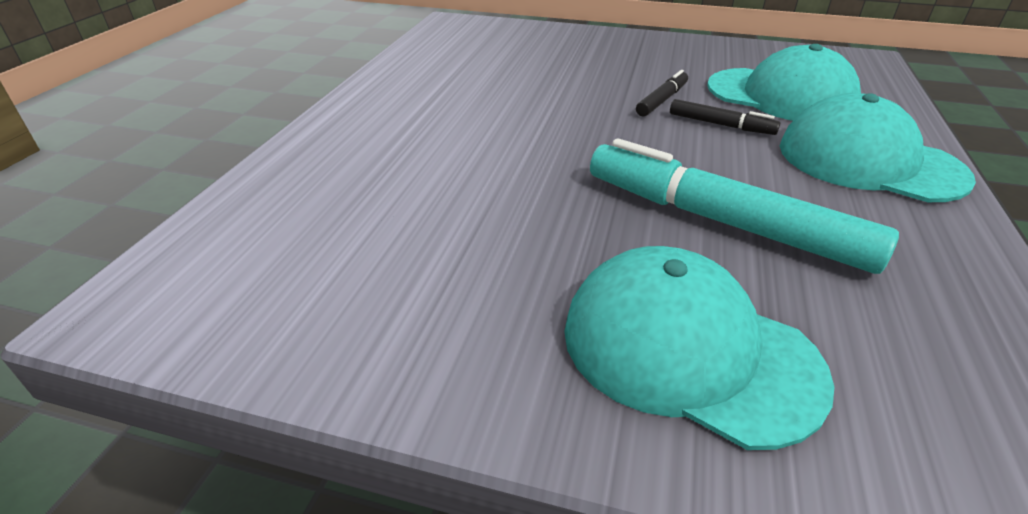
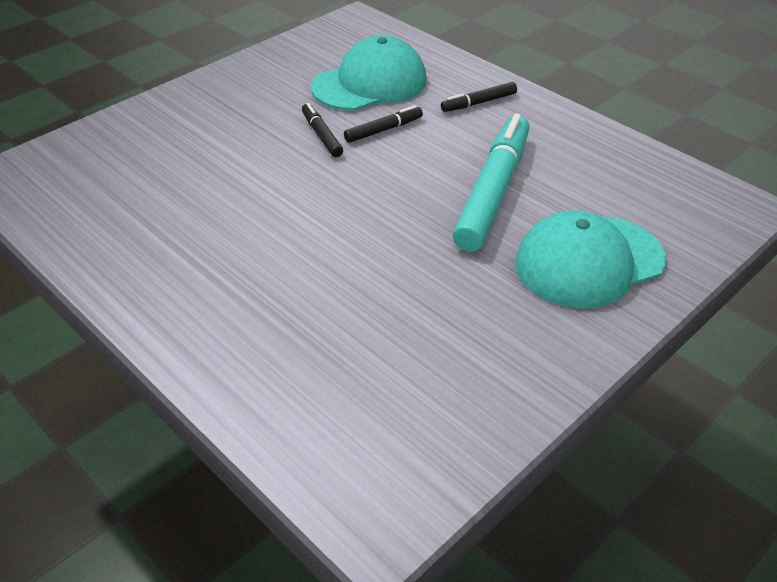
camera: 60 degrees left, 5 degrees up
(722, 221) = (493, 191): turquoise marker -> turquoise marker turned 135 degrees clockwise
(868, 161) = (478, 103): turquoise cap -> black marker

